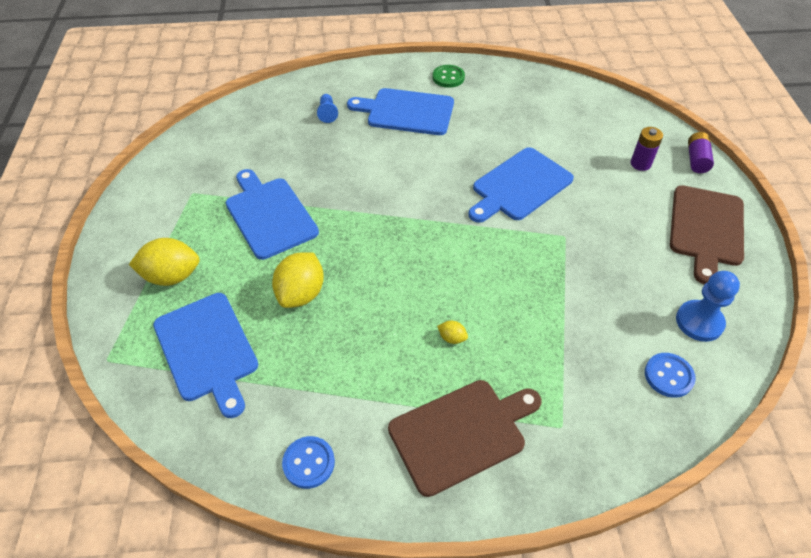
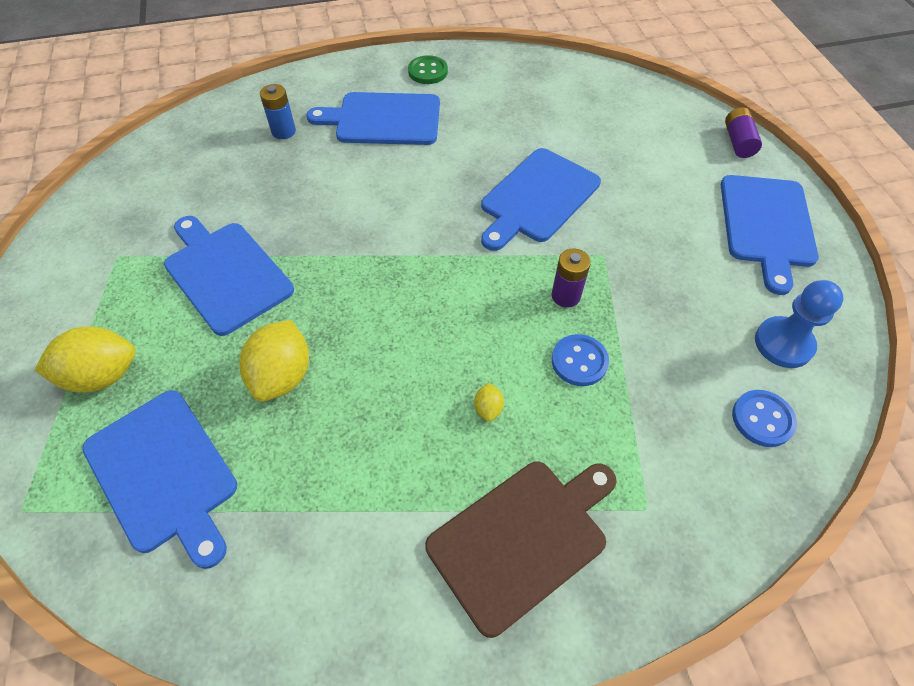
camera: 10 degrees left, 5 degrees up
(309, 463) = (326, 616): blue button -> blue button (579, 361)
(327, 113) = (283, 131): blue pawn -> blue battery
(452, 338) = (488, 408): yellow lemon -> yellow lemon turned 75 degrees clockwise
(640, 164) = (675, 154): purple battery -> purple battery (565, 296)
(706, 229) = (767, 225): brown cutting board -> blue cutting board

